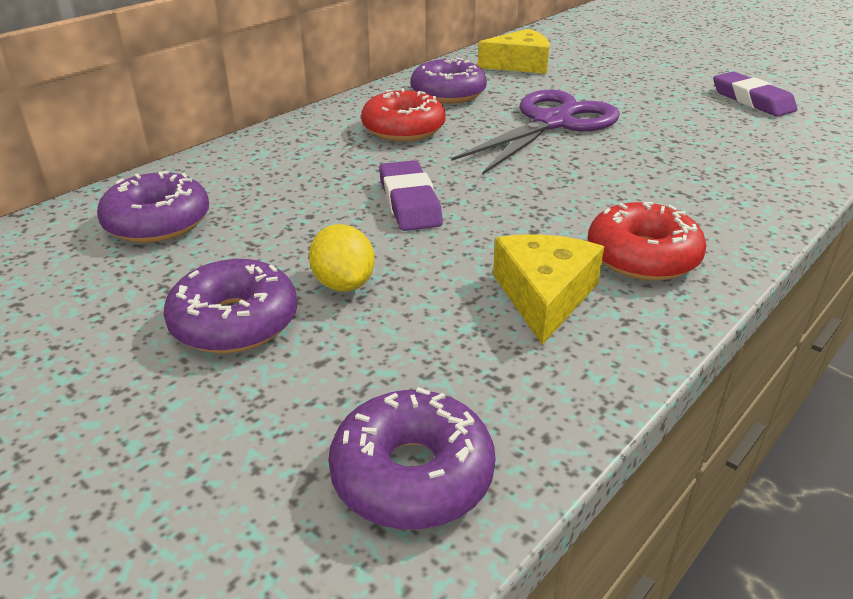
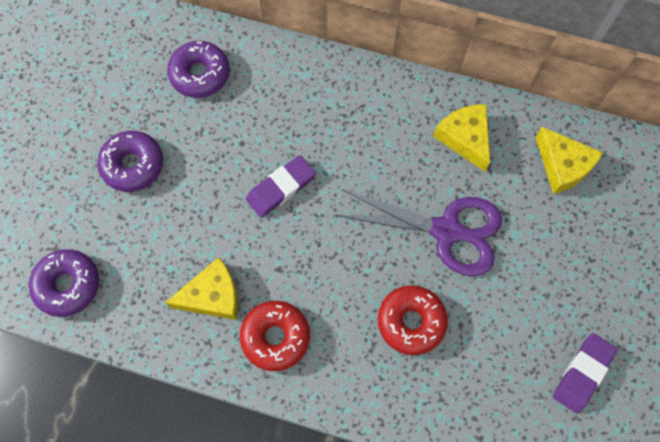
camera: 65 degrees right, 35 degrees up
(343, 284) = (183, 195): yellow lemon -> none
(403, 129) = (383, 137): red donut -> red donut (411, 322)
(448, 93) = (465, 138): purple donut -> yellow cheese

